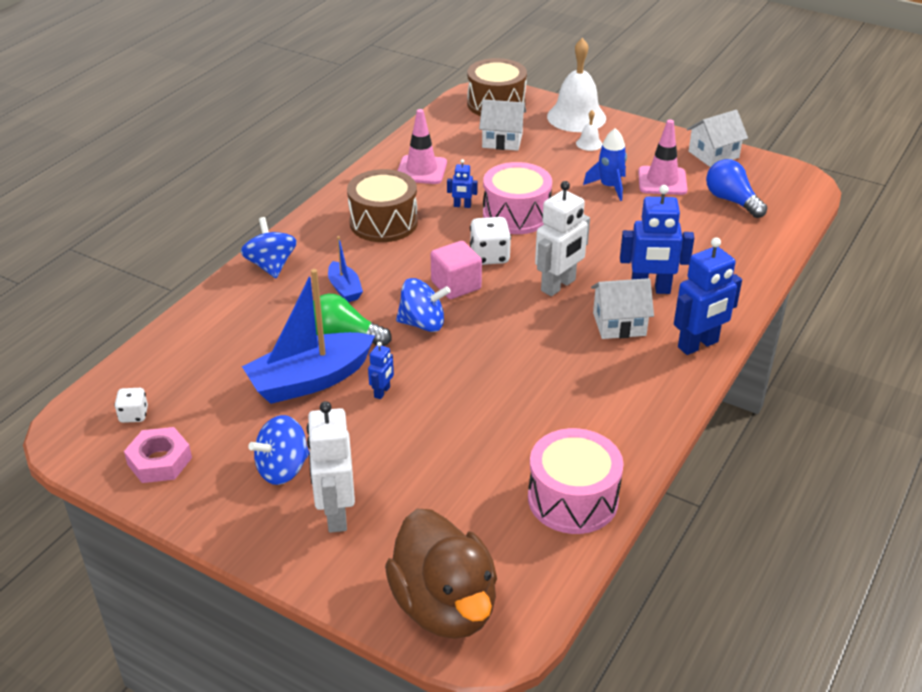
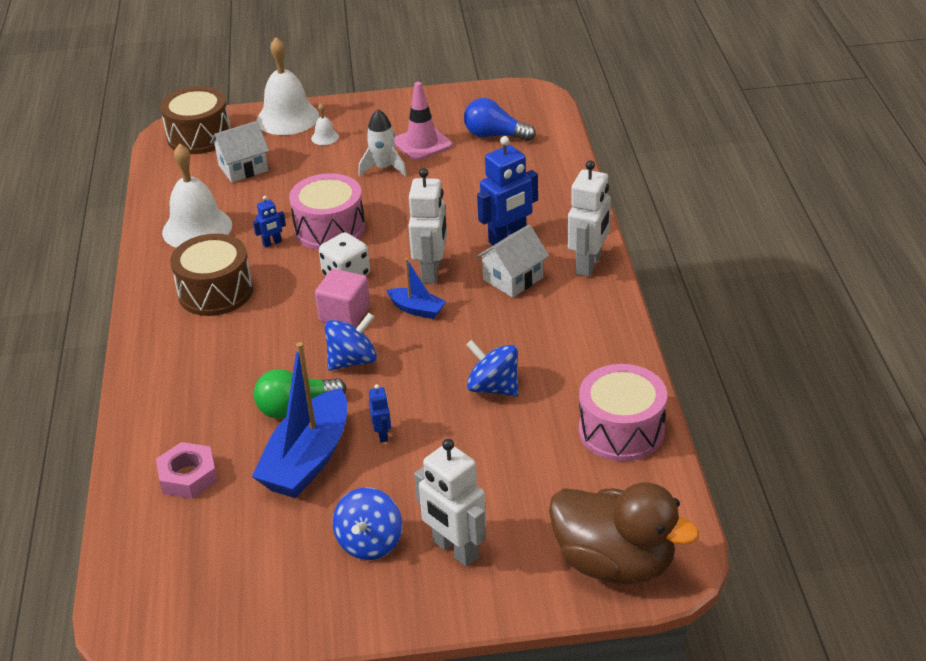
camera: 35 degrees left, 0 degrees up
(134, 415) = (177, 579): white dice -> none
(159, 461) = (251, 601): pink nut -> pink nut (188, 476)
(271, 266) = (152, 382): blue spinning top -> blue spinning top (493, 387)
(345, 289) = (247, 367): blue boat -> blue boat (417, 309)
(421, 170) = (197, 228): pink traffic cone -> white bell
(609, 187) = (383, 168): blue rocket -> white rocket
(698, 345) = (589, 264): blue robot -> white robot
(713, 154) = (440, 102): white house -> none

